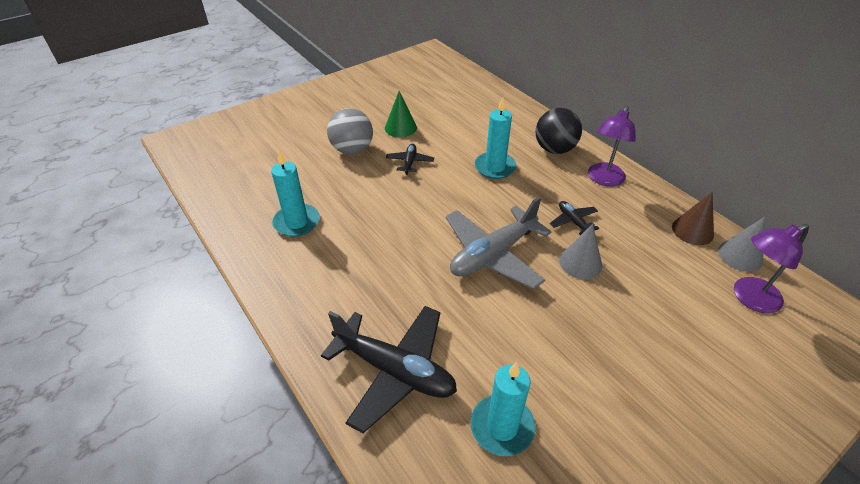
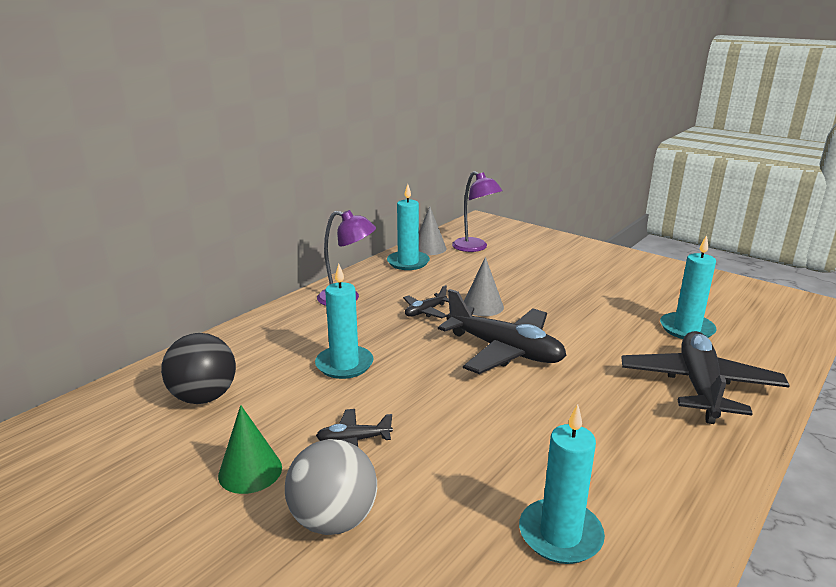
camera: 105 degrees left, 20 degrees down
(493, 255) = (504, 351): grey plane -> black plane
(554, 149) = (293, 327): black ball -> black ball (204, 397)
(692, 230) = (408, 262): brown cone -> turquoise candle

